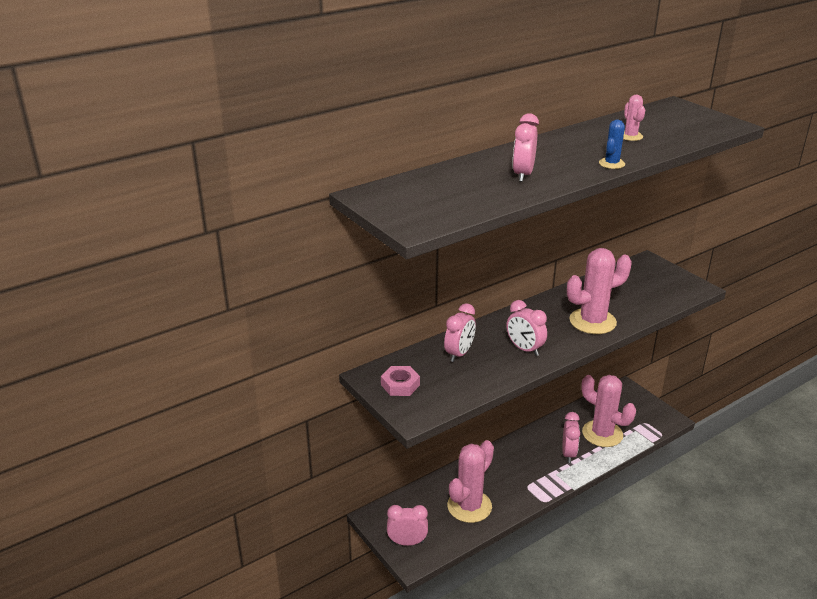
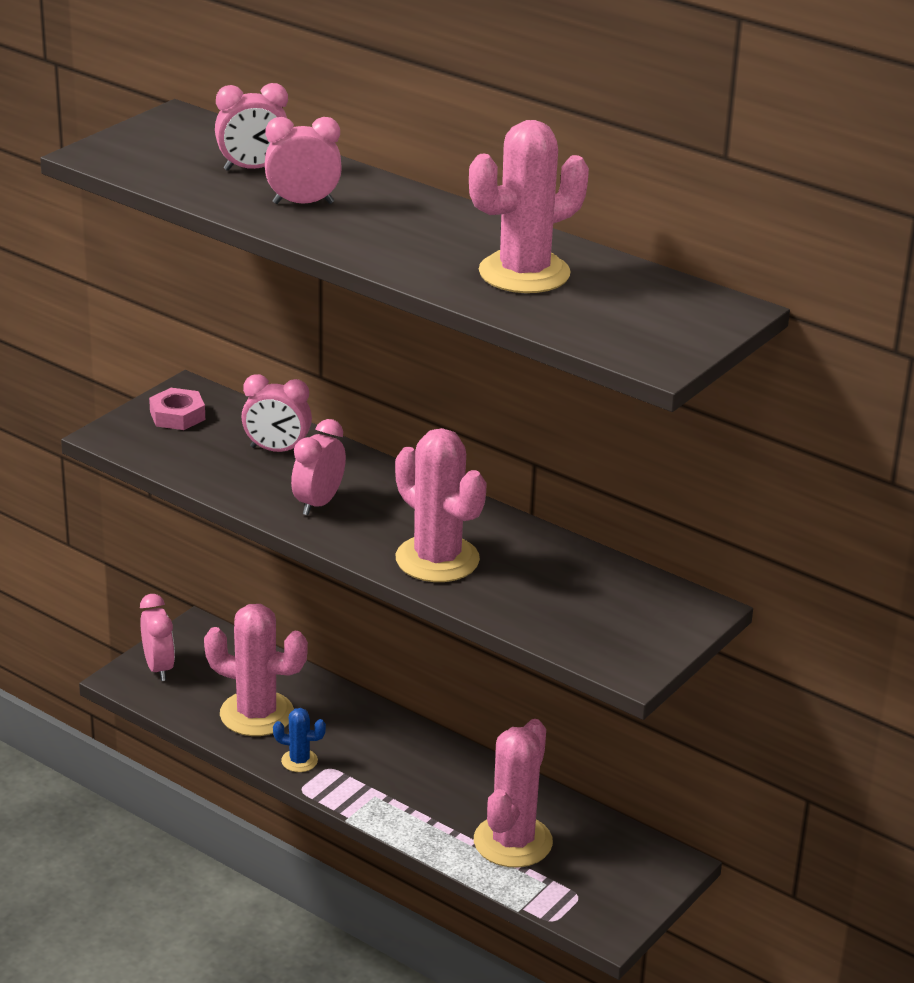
camera: 70 degrees right, 0 degrees up
(568, 454) = (435, 805): pink clock -> pink clock (253, 169)
(611, 164) = (388, 262): blue cactus -> blue cactus (299, 761)
(630, 136) = (524, 273): pink cactus -> pink cactus, size x2.09

